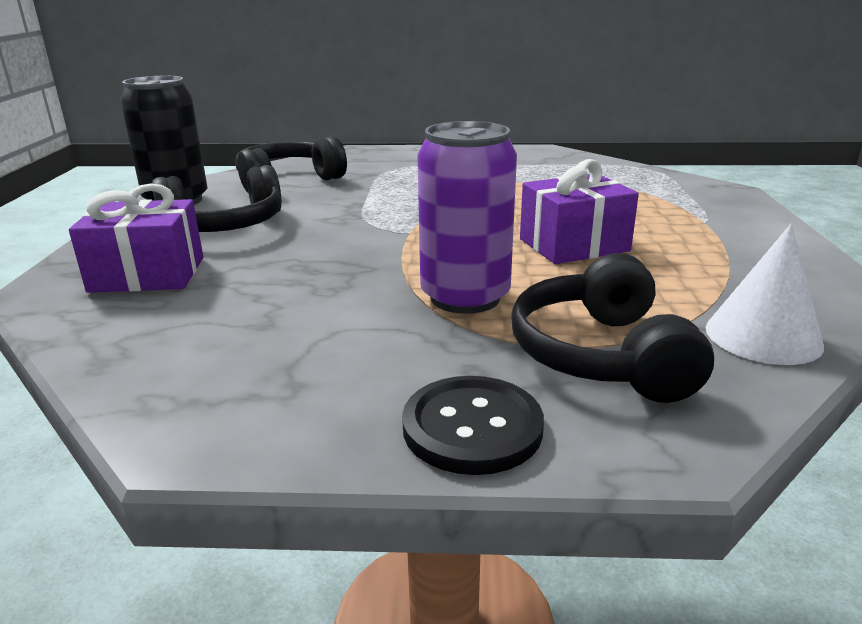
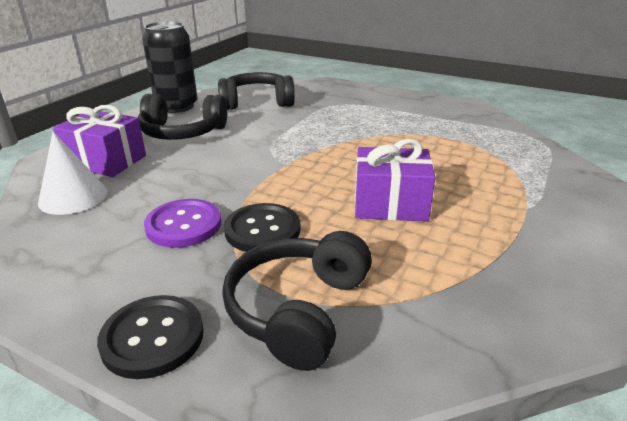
camera: 25 degrees right, 5 degrees up
(359, 314) = (184, 225): none -> purple button
(465, 297) = (262, 230): purple can -> black button
(763, 336) = (443, 335): white cone -> white cone (73, 197)

